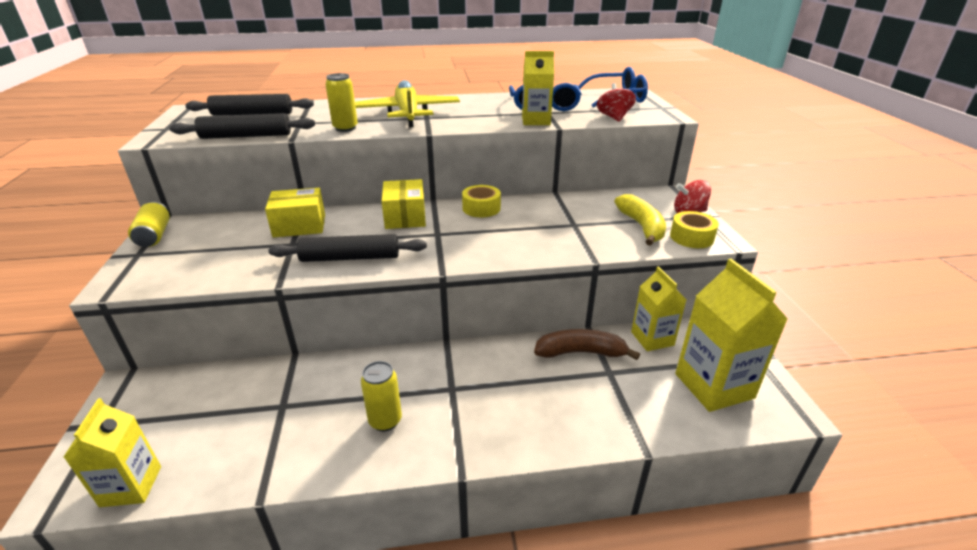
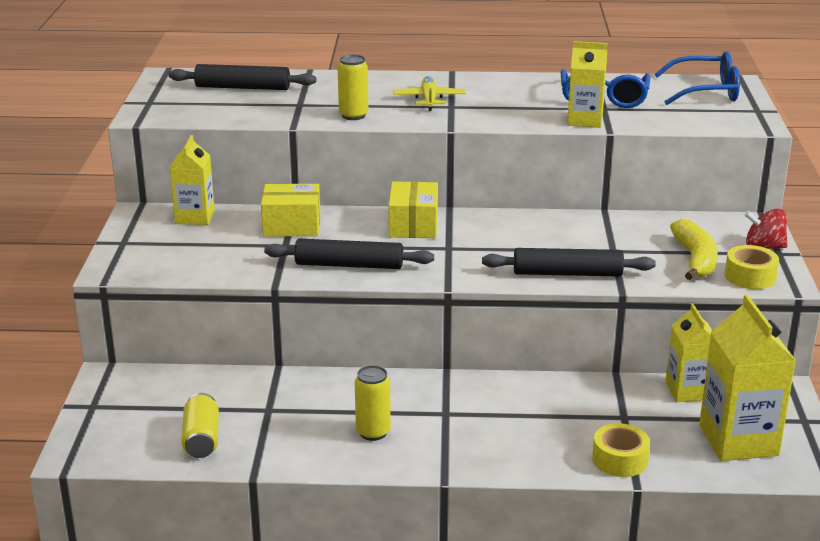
camera: 10 degrees right, 5 degrees down
(131, 486) = (135, 455): yellow carton -> yellow carton (195, 217)
(154, 235) = (134, 224): yellow can -> yellow can (201, 439)
(246, 136) = (242, 119): black rolling pin -> black rolling pin (567, 273)
(408, 114) = (429, 100): yellow plane -> yellow plane, size x0.56
(481, 208) = (506, 222): yellow tape -> yellow tape (620, 459)
(581, 352) = (598, 395): brown banana -> none
(614, 117) = (686, 122): red spinning top -> none

